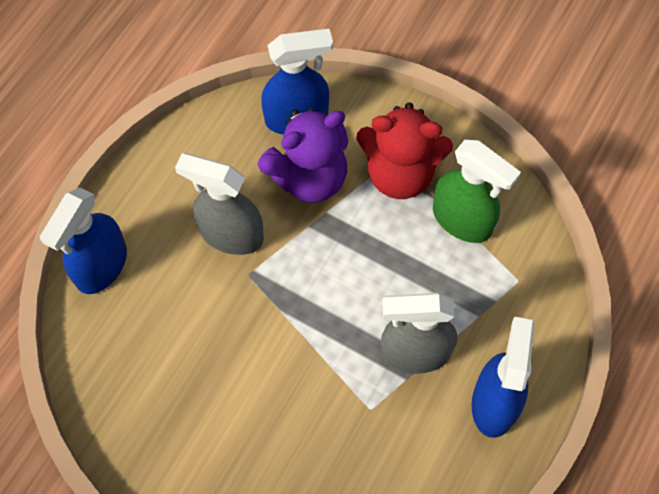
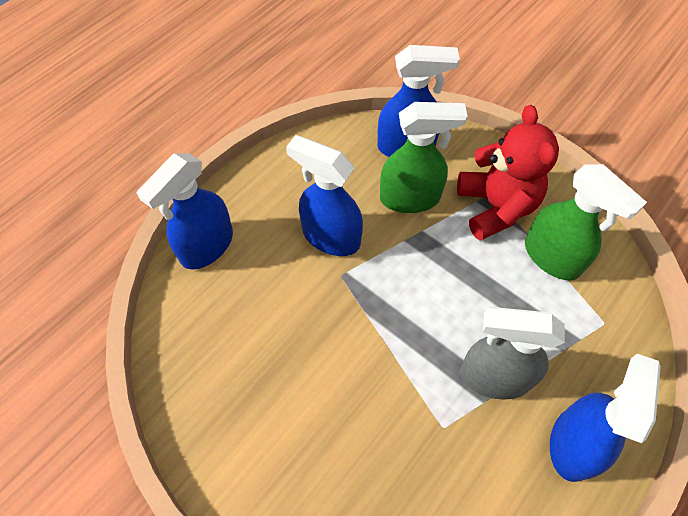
camera: 10 degrees right, 5 degrees down
(230, 234) = (330, 236): grey spray bottle -> blue spray bottle
(309, 177) = (410, 198): purple teddy bear -> green spray bottle
(400, 173) = (496, 207): red teddy bear -> red teddy bear turned 120 degrees counterclockwise

